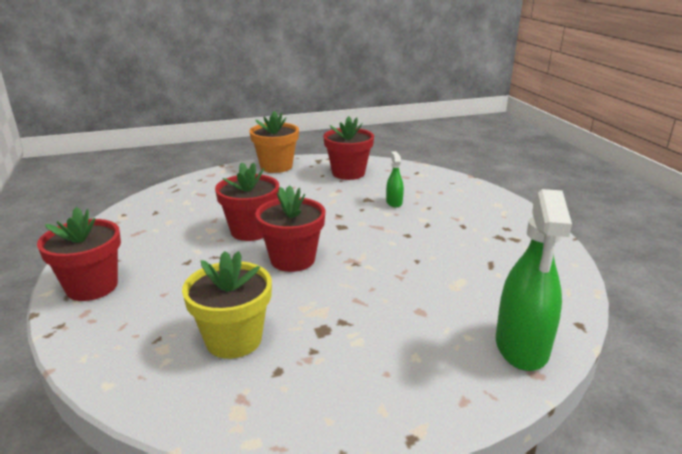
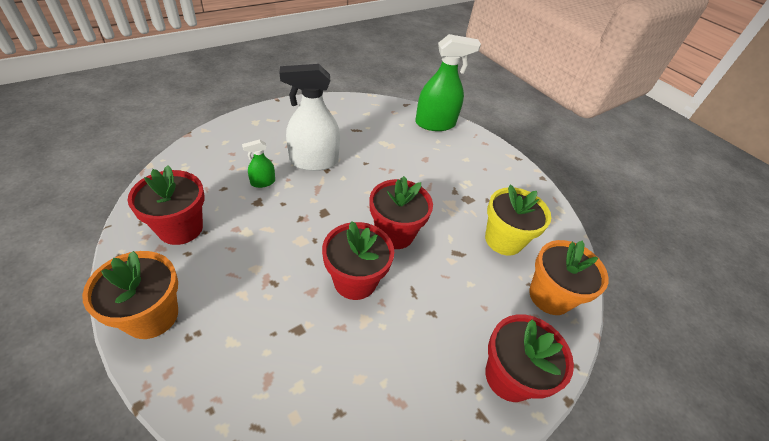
camera: 115 degrees left, 20 degrees up
(129, 349) = (550, 296): none -> orange flower pot
(423, 229) = (313, 161): none -> white spray bottle

